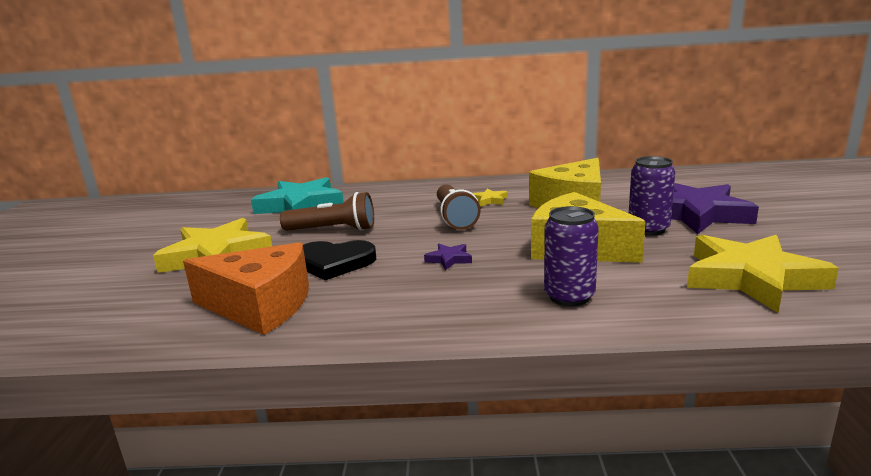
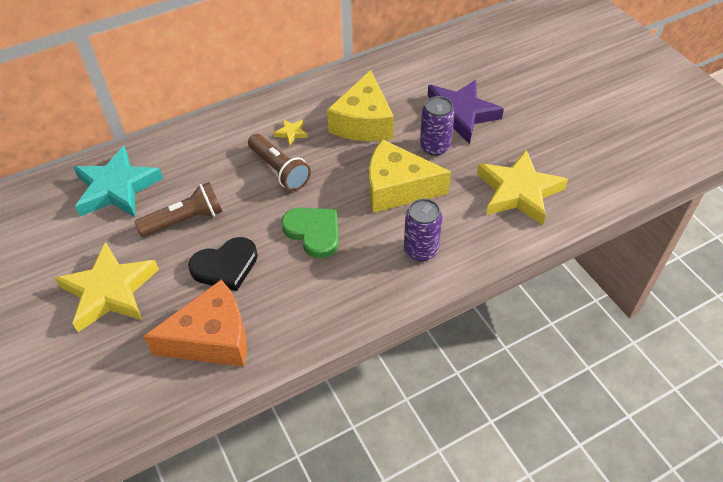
camera: 30 degrees left, 30 degrees up
(449, 259) = (313, 232): purple star -> green heart

